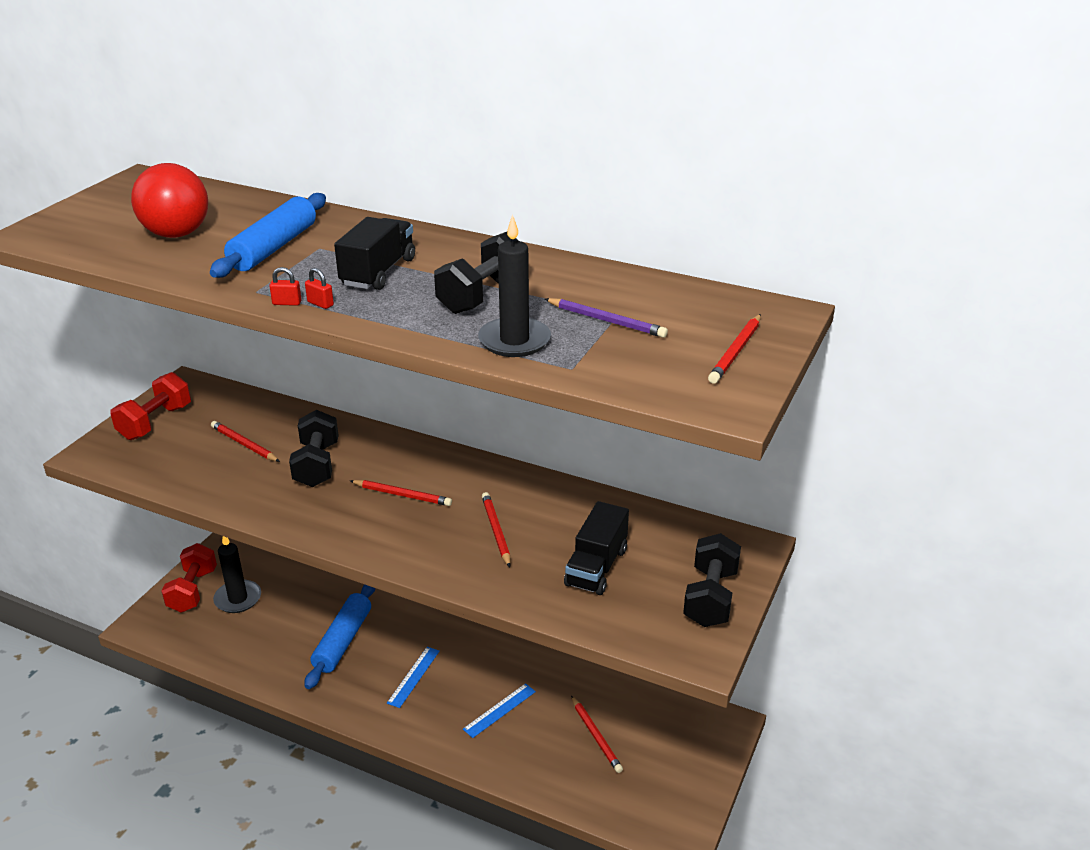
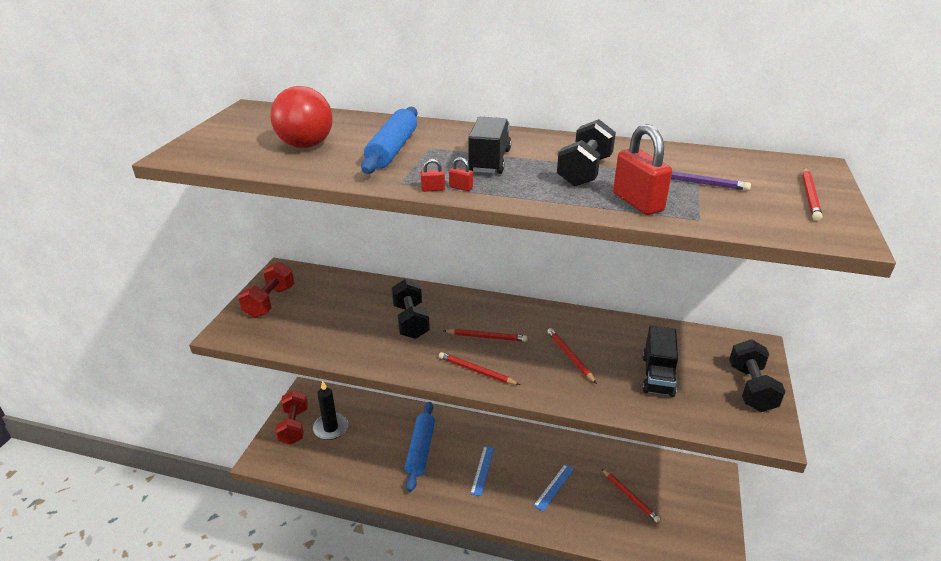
camera: 10 degrees left, 0 degrees up
(244, 444) = (347, 311): red pencil -> red pencil (476, 371)
(514, 341) = (637, 202): black candle -> red padlock

